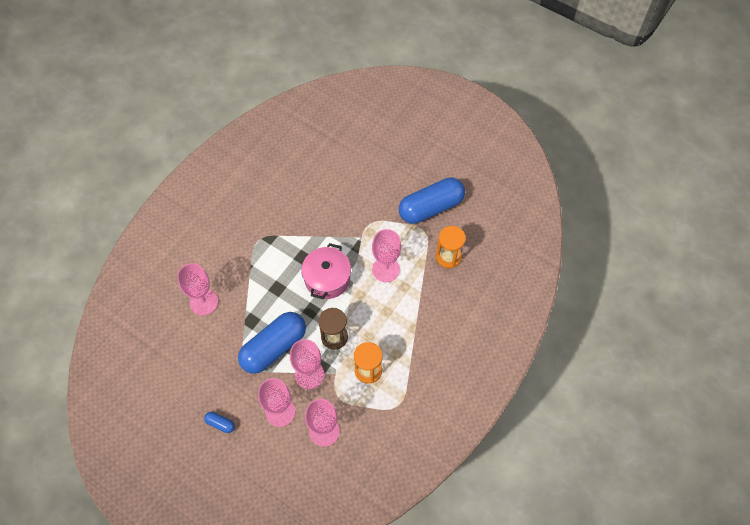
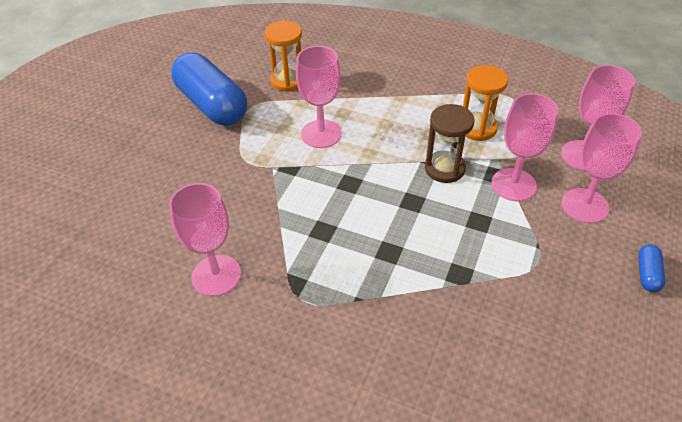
camera: 100 degrees left, 15 degrees down
(204, 302) = (452, 357): pink goblet -> pink goblet (216, 275)
(274, 347) = (492, 234): blue capsule -> none
(327, 278) = (353, 193): pink pot -> none

